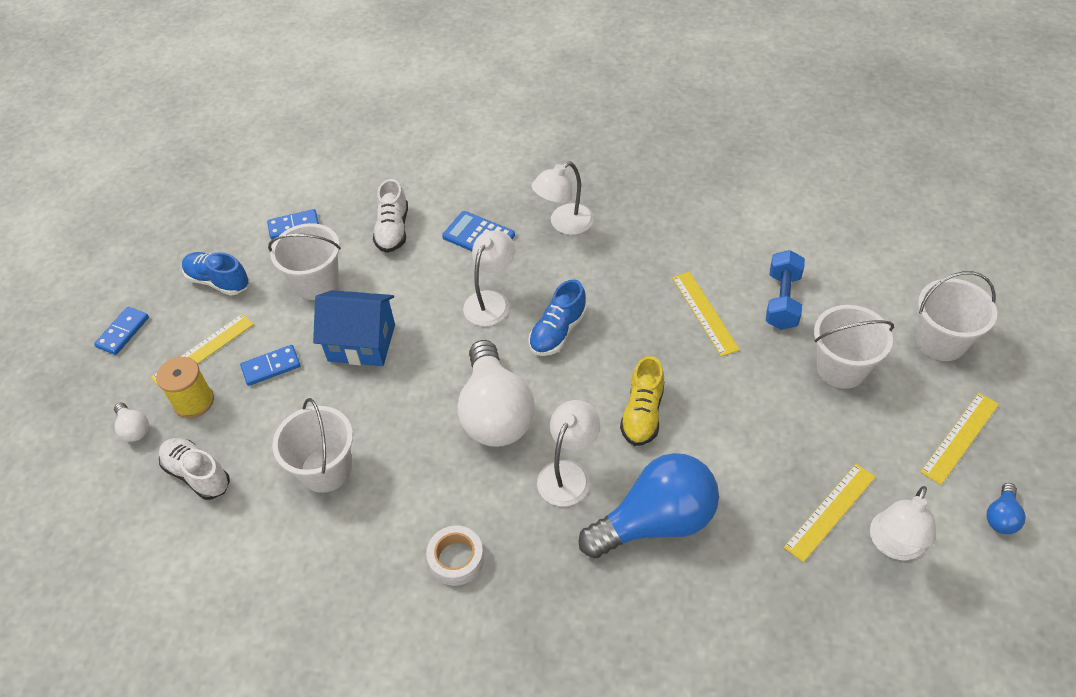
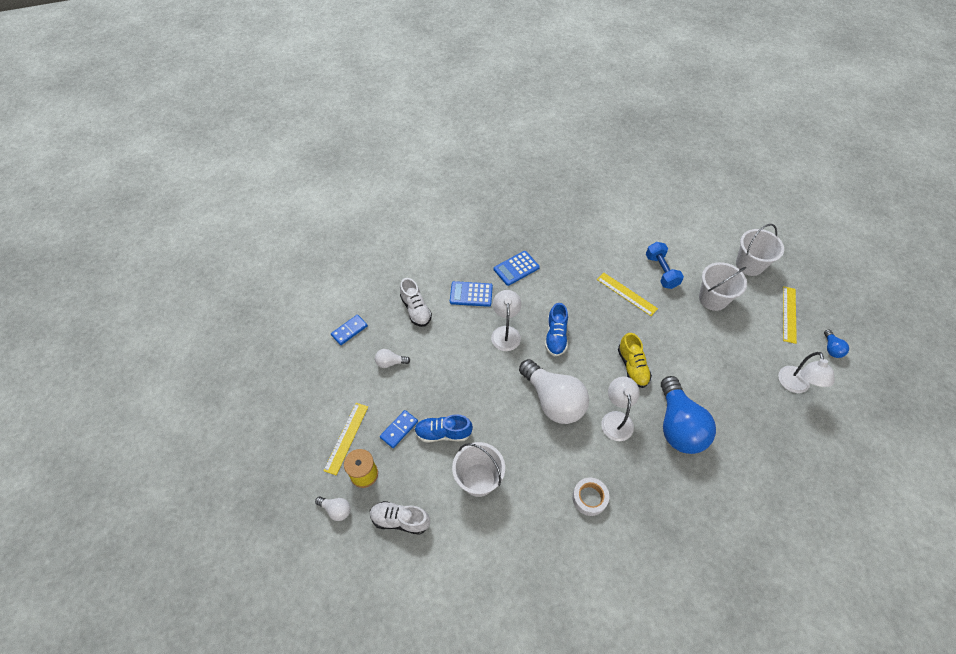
camera: 30 degrees left, 5 degrees up
(123, 332) = (281, 448): blue domino -> none
(218, 281) = (324, 387): blue shoe -> blue shoe (443, 433)
(316, 282) = (390, 362): white bucket -> white light bulb
(361, 343) = (445, 390): blue house -> none
(564, 224) = (516, 268): white lamp -> blue calculator
(656, 521) = (678, 426): blue light bulb -> blue light bulb turned 135 degrees clockwise
(830, 511) = (756, 381): yellow ruler -> none

